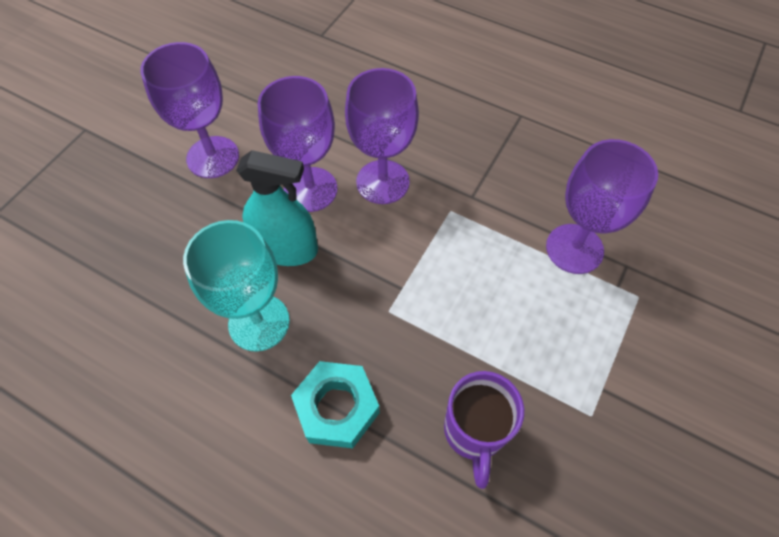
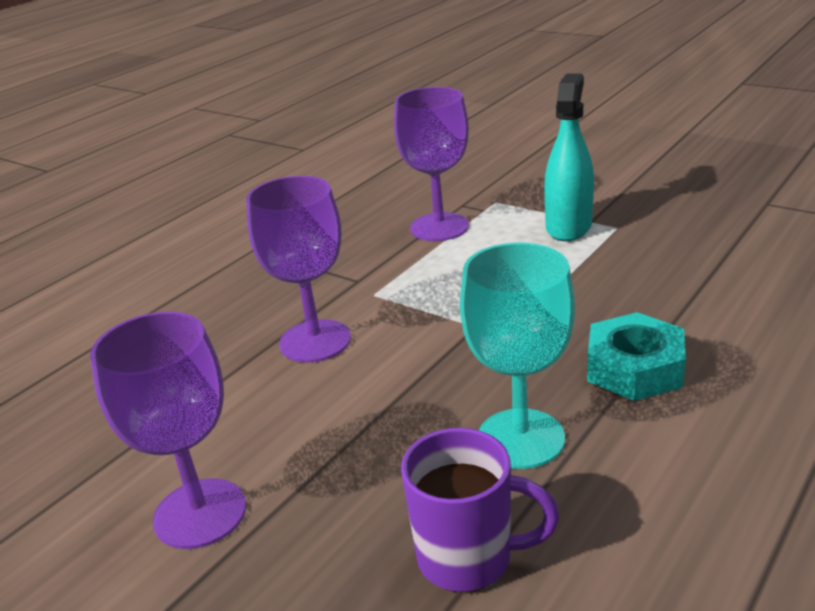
camera: 80 degrees left, 30 degrees down
(286, 249) = (403, 419): turquoise spray bottle -> turquoise spray bottle (568, 227)
(310, 189) = (306, 402): purple goblet -> none
(474, 432) = (646, 283): purple mug -> purple mug (468, 558)

